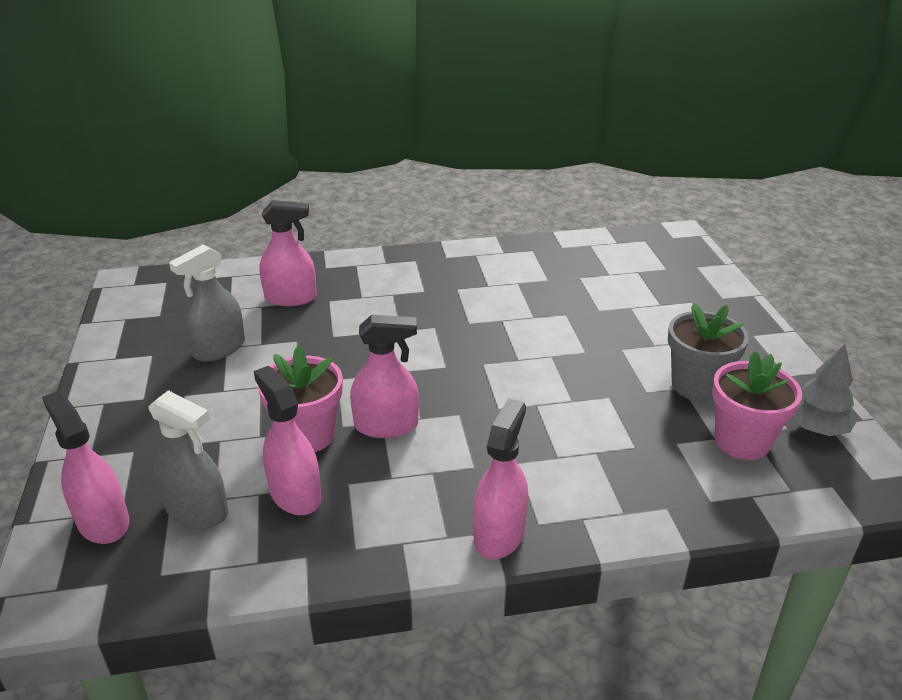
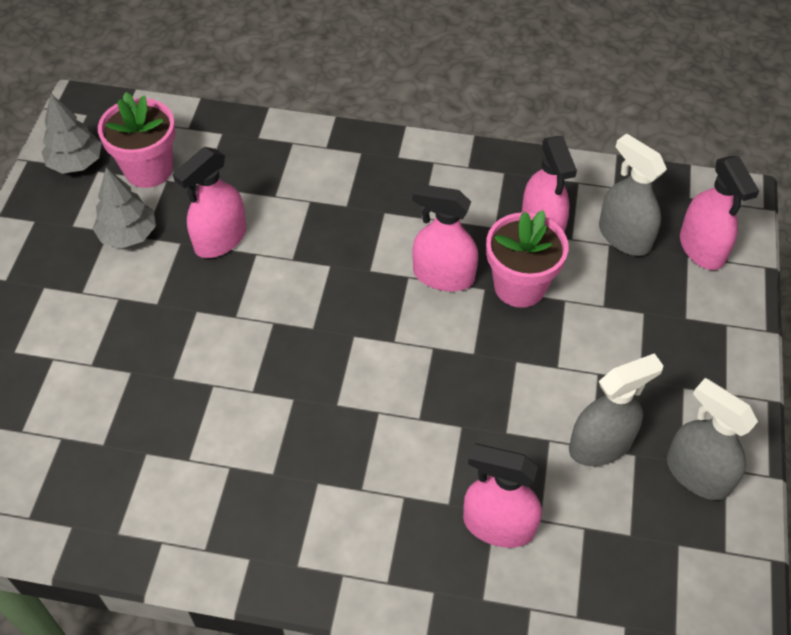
camera: 160 degrees left, 20 degrees up
(139, 350) = (697, 474): none -> grey spray bottle
(499, 534) = (394, 152): pink spray bottle -> pink spray bottle (220, 239)
(696, 385) = (128, 234): grey flower pot -> grey tree

